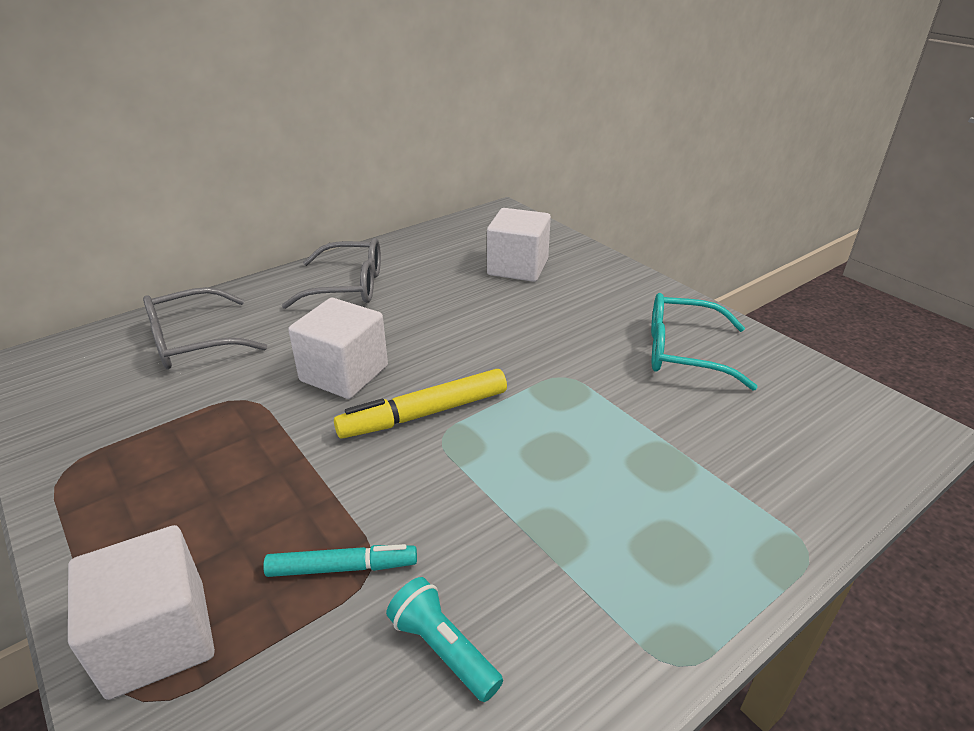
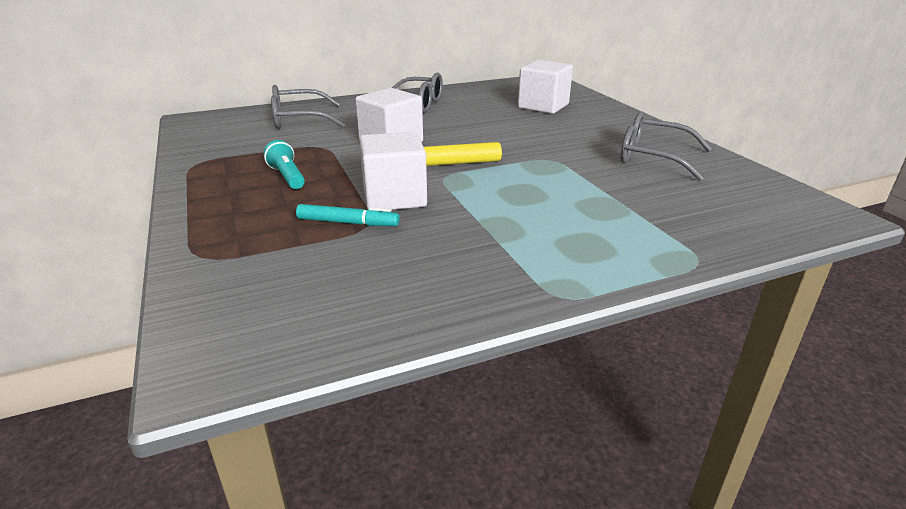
camera: 15 degrees right, 5 degrees down
(158, 638) = (221, 234): white cube -> white cube (394, 197)
(443, 649) = (396, 265): turquoise flashlight -> turquoise flashlight (287, 177)
(683, 352) = (652, 157): turquoise glasses -> grey glasses

